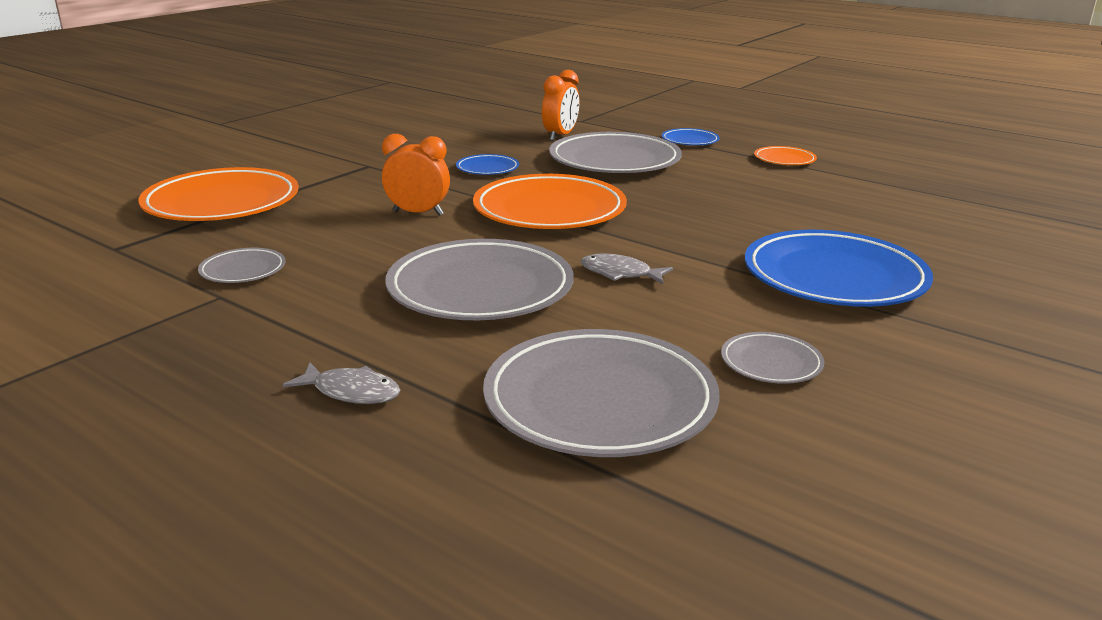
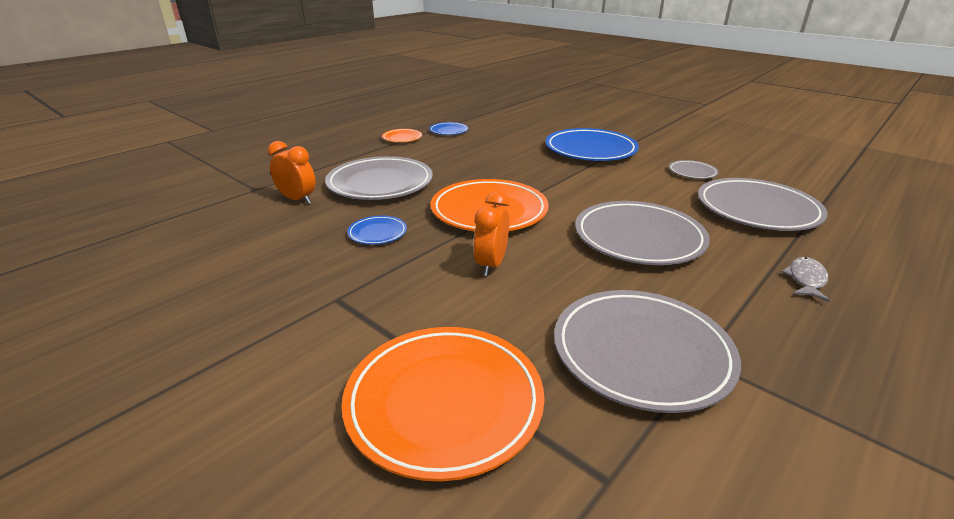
camera: 85 degrees left, 5 degrees up
(243, 270) = (641, 353): grey plate -> grey plate, size x2.15
(620, 273) = (600, 196): grey fish -> none
(690, 140) = (344, 157): blue plate -> blue plate (448, 131)

